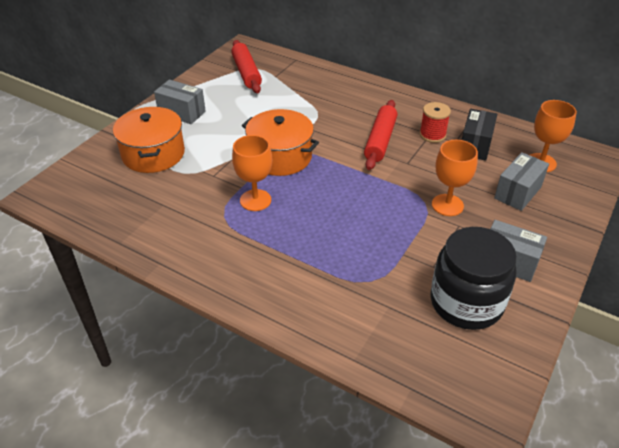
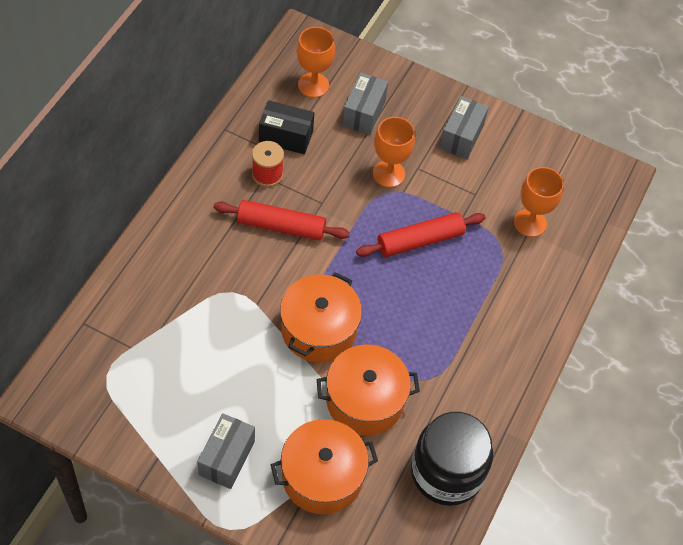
camera: 100 degrees left, 15 degrees up
(211, 178) = (365, 400): none -> orange pot
(246, 72) = (119, 386): red rolling pin -> red rolling pin (420, 240)
(255, 200) = (399, 350): orange goblet -> orange goblet (530, 223)
(466, 303) = (514, 175): black jar -> black jar (447, 472)
(517, 192) = (363, 113): grey box -> grey box turned 75 degrees clockwise

